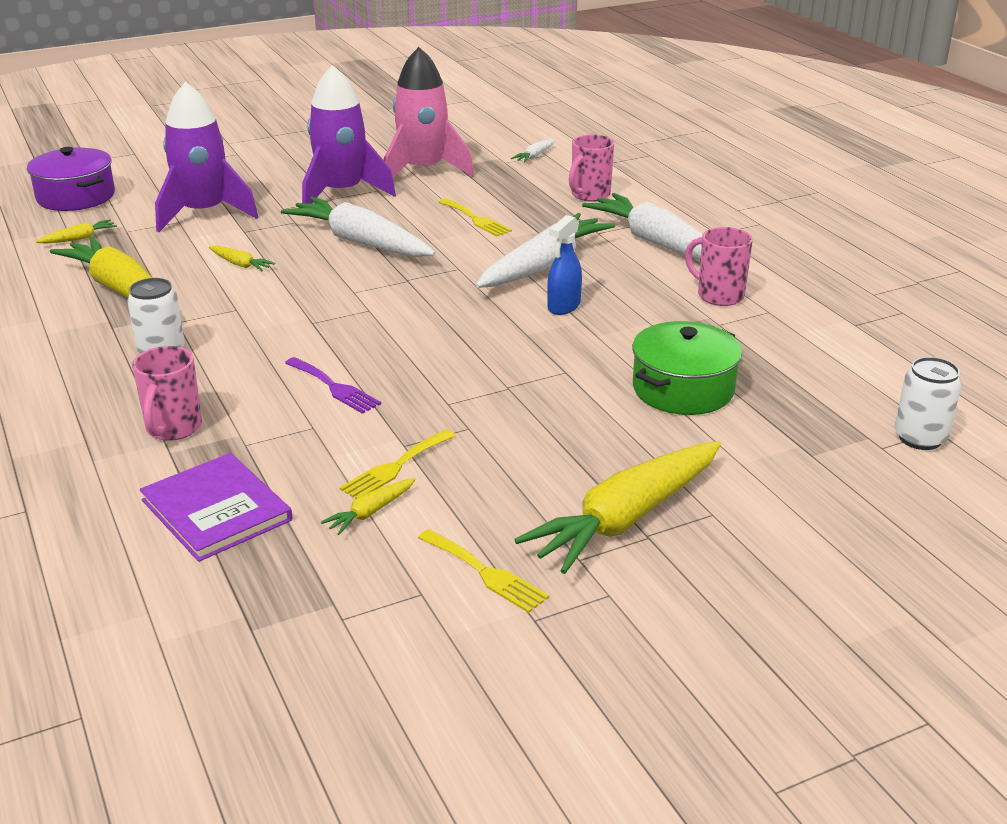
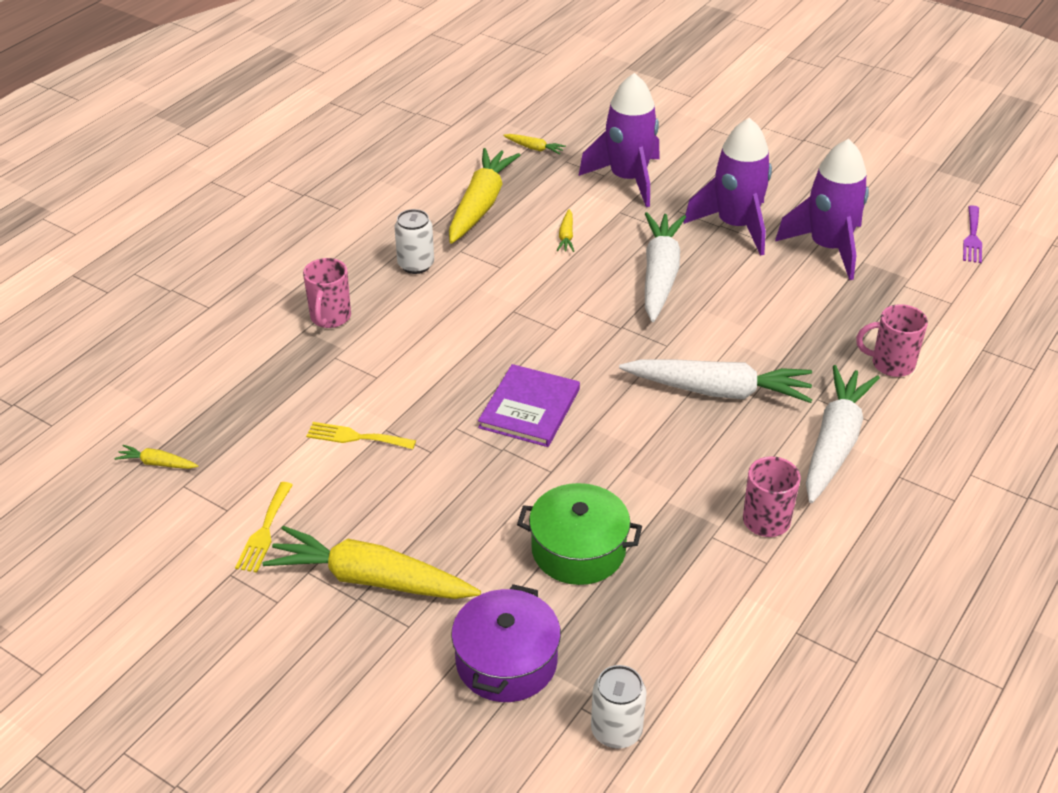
camera: 60 degrees right, 10 degrees up
(76, 197) = (594, 112): purple pot -> purple pot (506, 661)
(173, 428) = (330, 318): pink mug -> pink mug turned 60 degrees counterclockwise
(216, 510) = (256, 381): purple book -> purple book (529, 408)
(334, 387) = (433, 363): purple fork -> purple fork (972, 237)
(371, 512) = (297, 449): yellow carrot -> yellow carrot (157, 463)
(423, 171) = (828, 248): pink rocket -> purple rocket
(476, 219) = (765, 317): yellow fork -> none
(535, 156) = (939, 297): white carrot -> none
(563, 307) = (656, 430): blue spray bottle -> none

